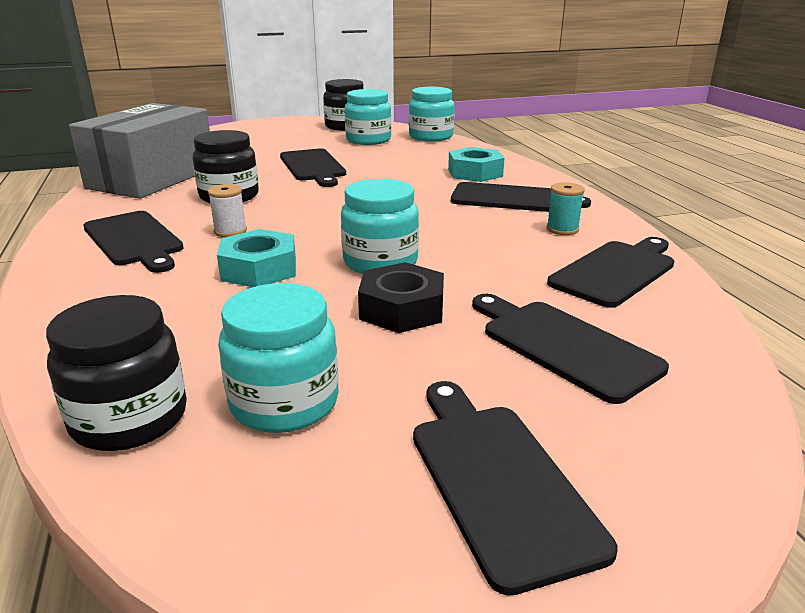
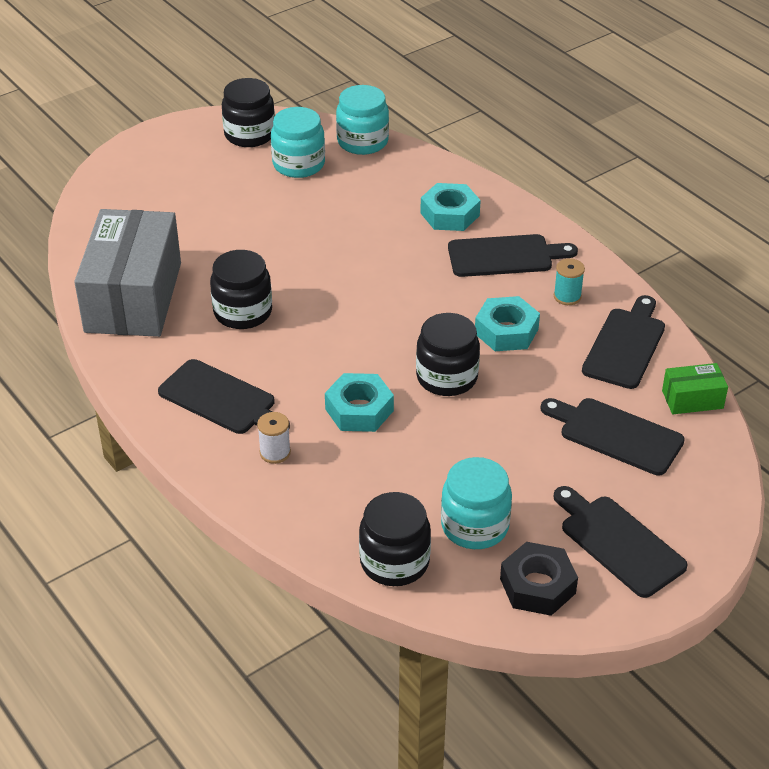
camera: 20 degrees left, 15 degrees up
(230, 231) = (292, 366): white spool -> white spool (275, 452)
(313, 167) = (281, 237): black cutting board -> none
(380, 262) = (447, 377): turquoise jar -> black jar
(402, 309) = (495, 427): black nut -> black nut (537, 586)
(476, 241) = (506, 331): none -> turquoise nut
(694, 331) = (692, 399): none -> green box

